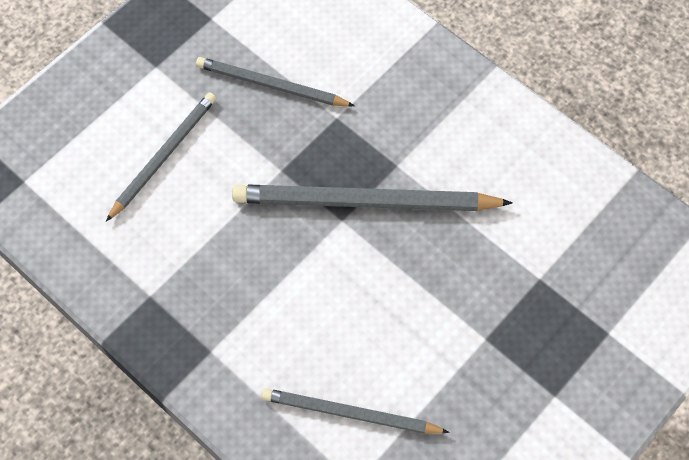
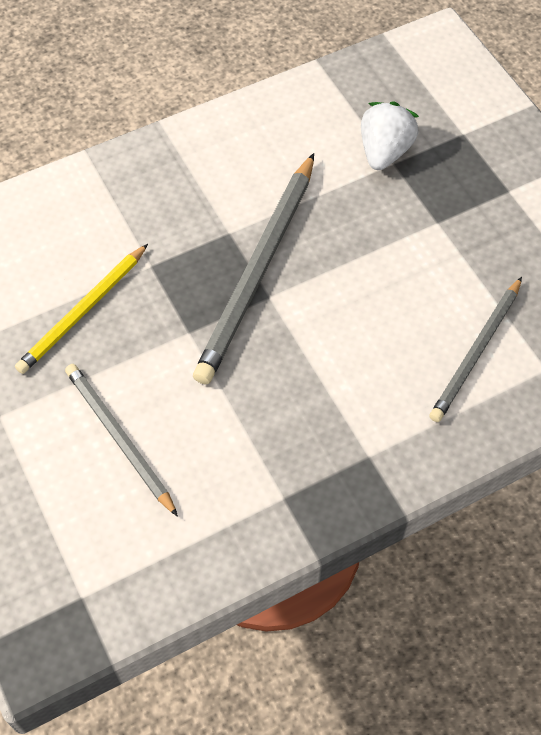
camera: 70 degrees left, 5 degrees down
(271, 85) = (83, 311): grey pencil -> yellow pencil
(550, 266) = (384, 152): none -> white strawberry

